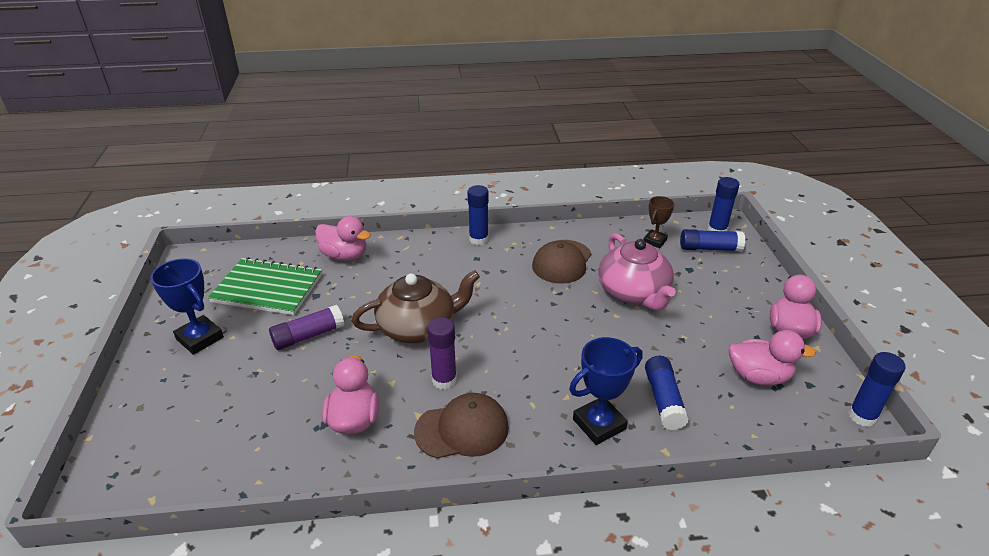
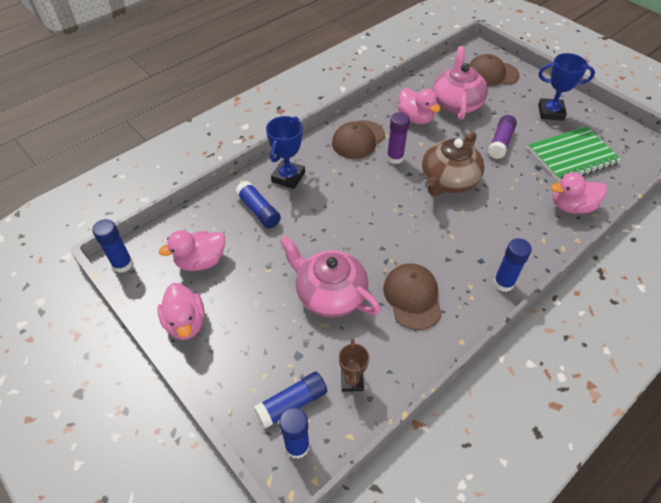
camera: 145 degrees right, 15 degrees up
(158, 431) = (491, 74): none -> brown cap
(273, 412) = (456, 103): none -> pink teapot

